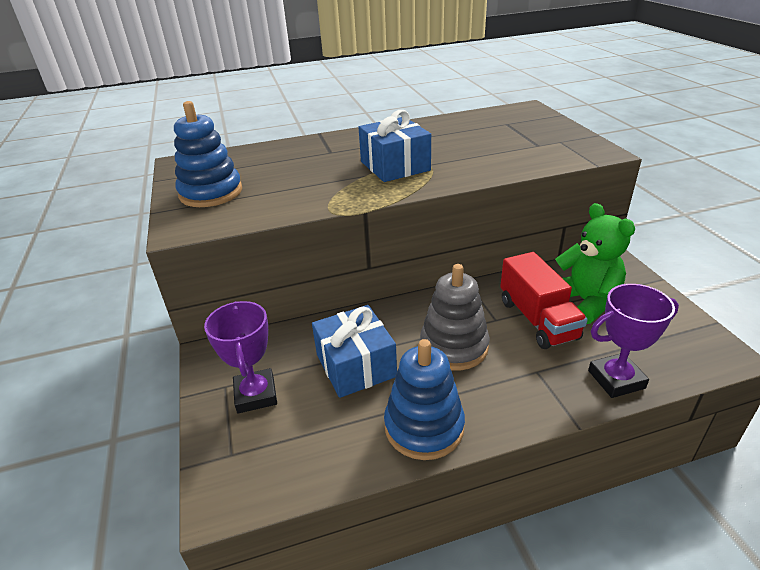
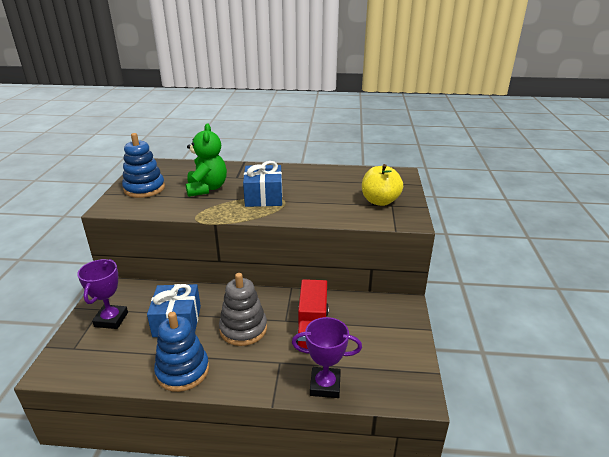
camera: 20 degrees right, 5 degrees down
(541, 140) = (380, 201): none -> yellow apple
(585, 301) = (356, 327): green teddy bear -> green teddy bear (207, 188)

